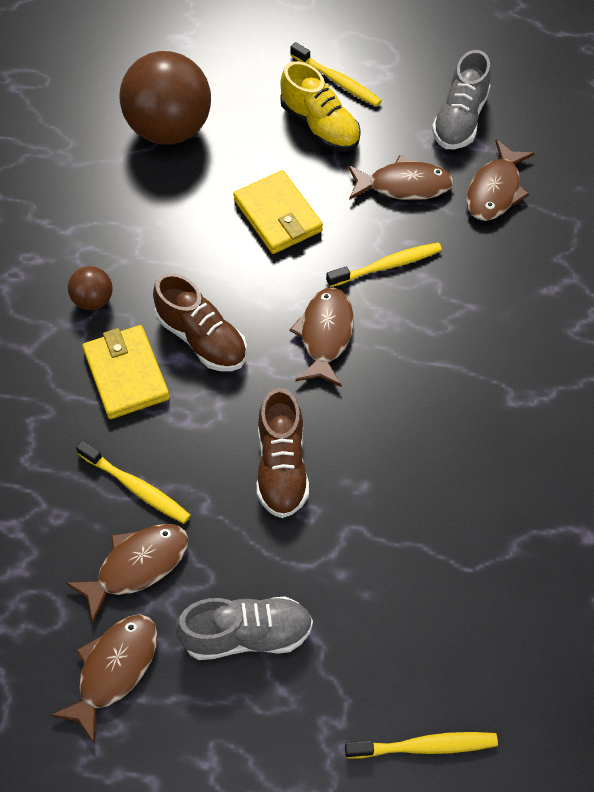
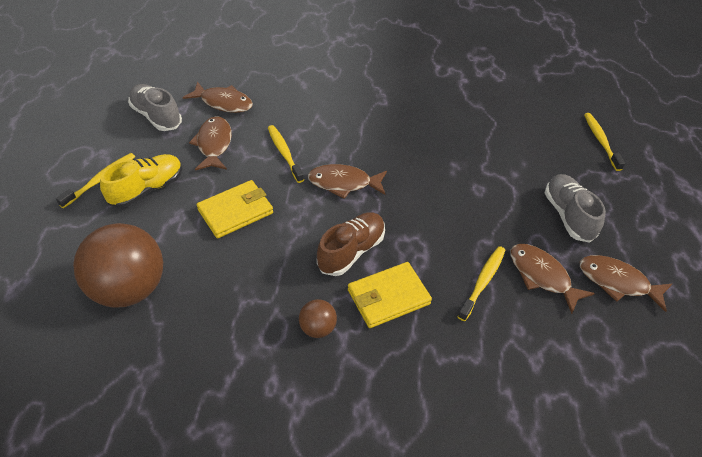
camera: 95 degrees left, 10 degrees down
(281, 466) = (449, 203): brown shoe -> none
(460, 119) = (157, 116): grey shoe -> grey shoe turned 150 degrees counterclockwise

